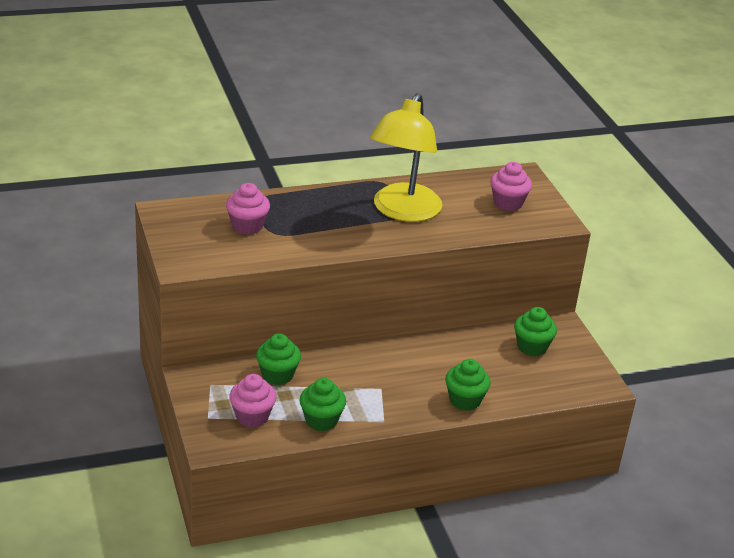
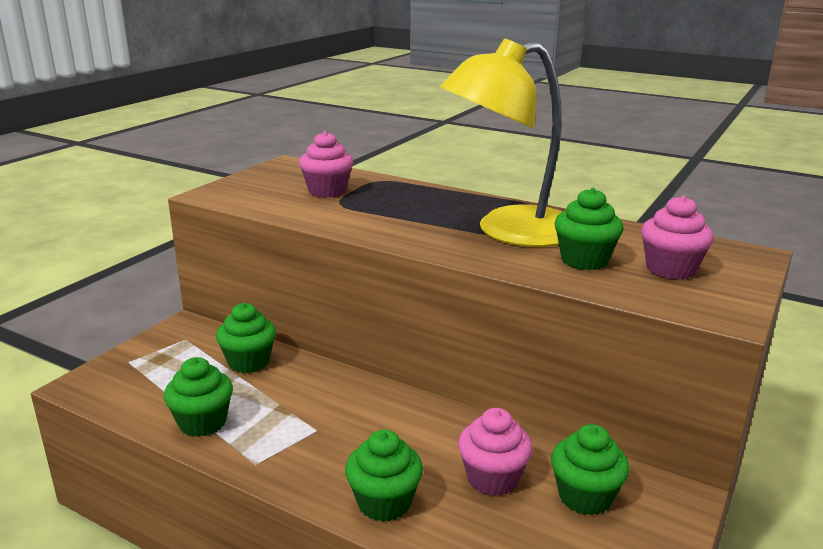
camera: 50 degrees right, 10 degrees down
(252, 416) = (158, 382): pink cupcake -> pink cupcake (492, 478)
(466, 216) = (584, 260): none -> green cupcake

